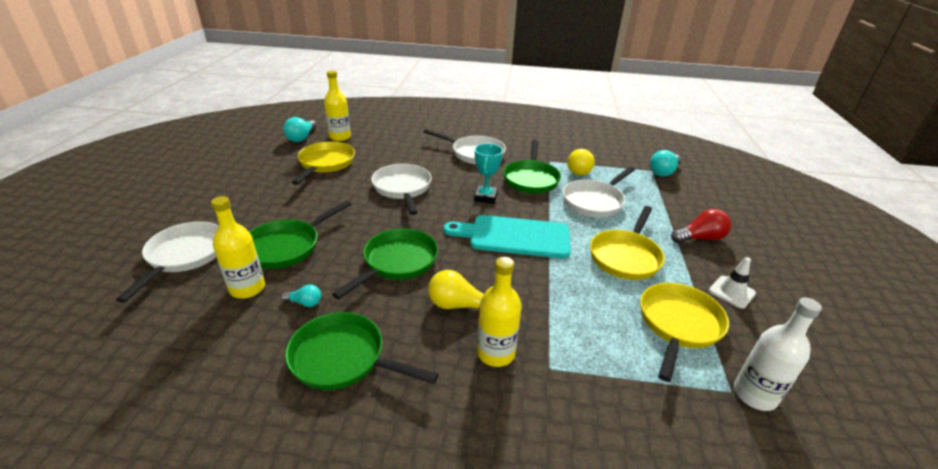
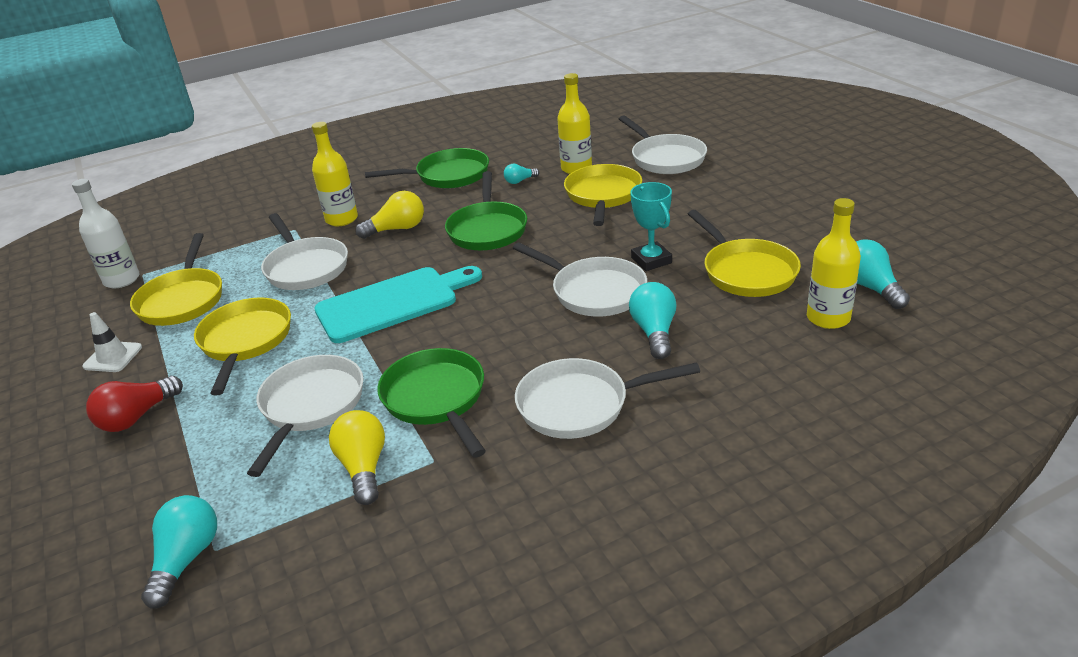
camera: 150 degrees right, 0 degrees up
(287, 246) = (603, 196): green pan -> yellow pan
(408, 161) = (654, 332): none -> turquoise light bulb
(485, 197) = (475, 333): turquoise trophy -> turquoise trophy (651, 260)
(560, 303) = (305, 267): none -> white pan

